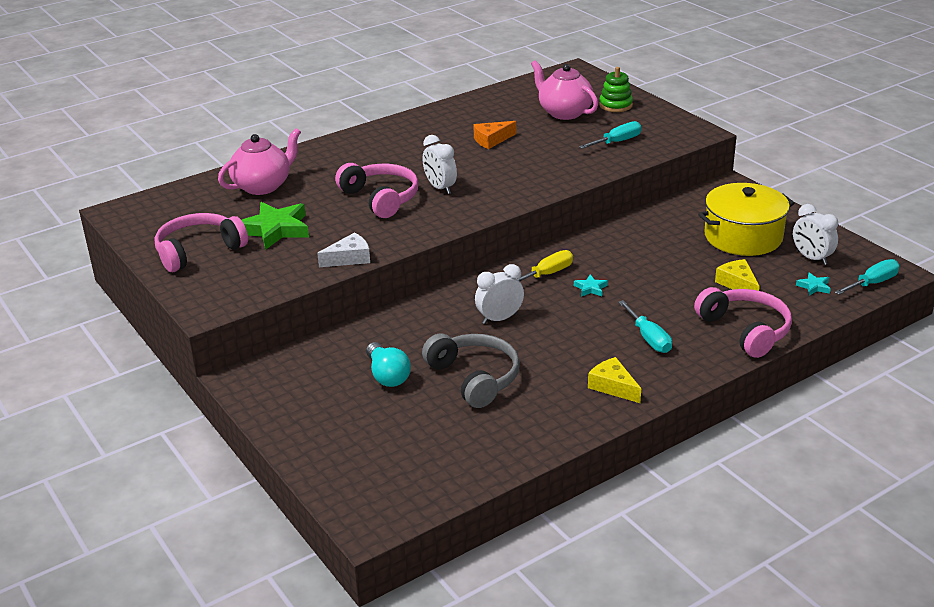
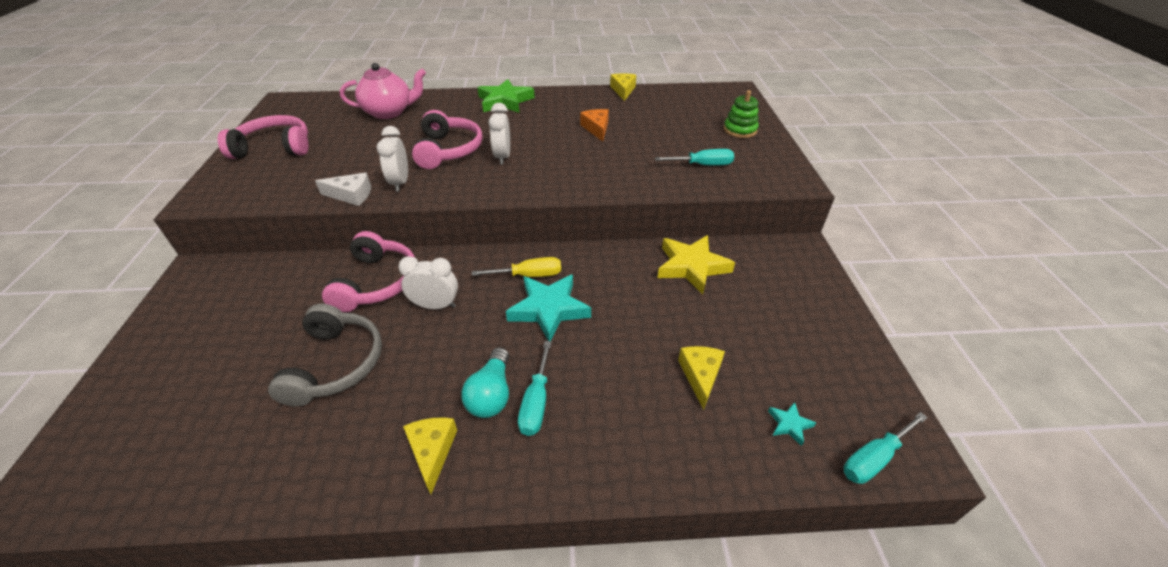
camera: 30 degrees right, 10 degrees up
(275, 229) = (344, 149): green star -> green star (505, 101)
(387, 376) = (281, 323): turquoise light bulb -> turquoise light bulb (491, 394)
(470, 99) = (623, 90): none -> yellow cheese
(491, 140) = (596, 129): orange cheese -> orange cheese turned 75 degrees clockwise
(564, 112) = (686, 123): pink teapot -> none
(590, 288) = (549, 309): turquoise star -> turquoise star, size x2.23
(664, 225) = (692, 267): none -> yellow star
(743, 237) = (762, 315): yellow pot -> none
(745, 330) = (649, 449): pink headphones -> pink headphones (377, 282)
(811, 258) = (820, 380): white clock -> white clock (400, 183)
(872, 283) = (873, 458): turquoise screwdriver -> turquoise screwdriver turned 150 degrees clockwise

